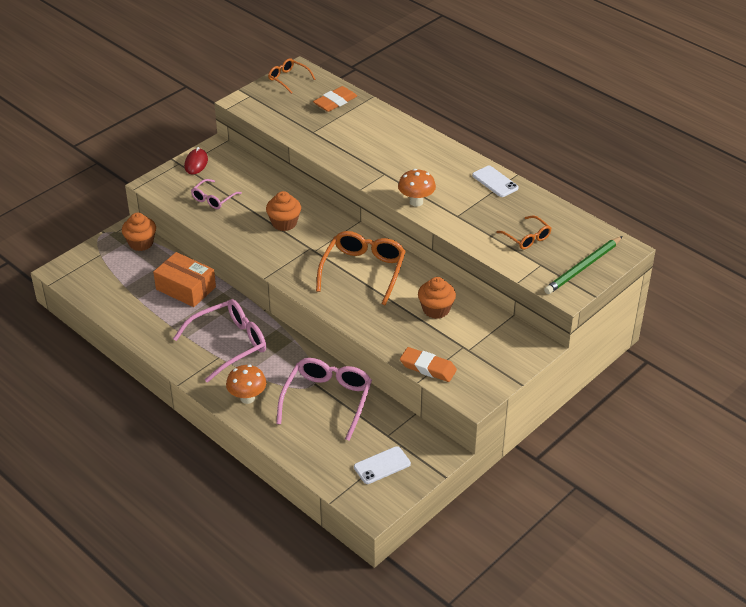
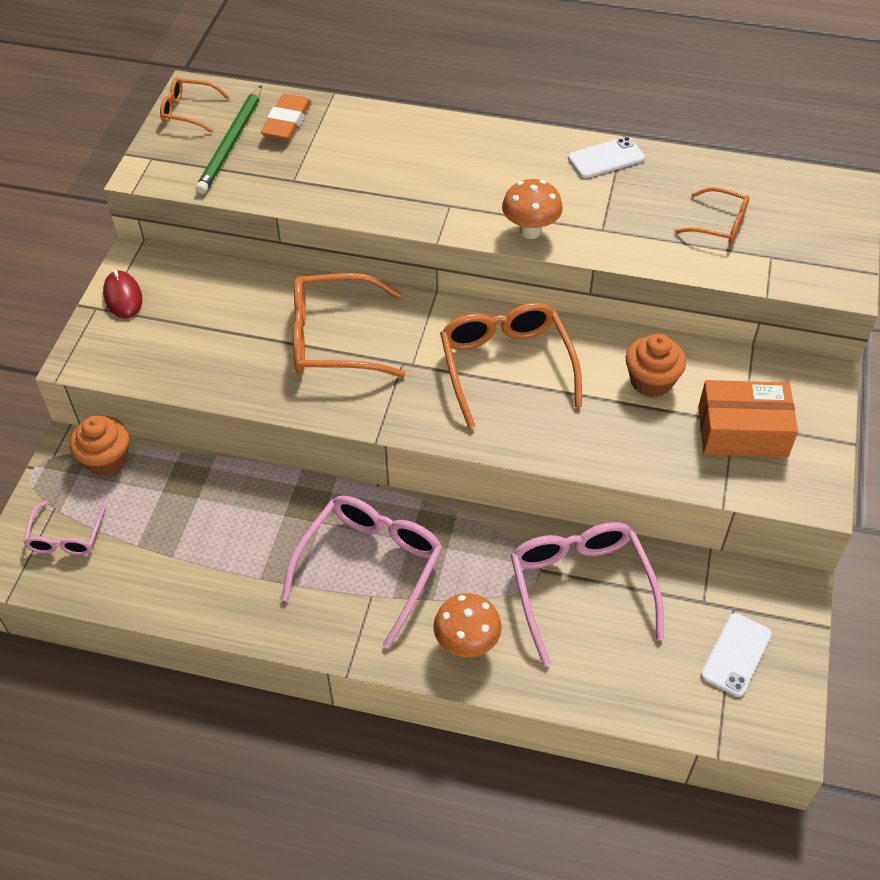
camera: 30 degrees left, 10 degrees up
(186, 288) = (234, 504): orange box -> orange box (742, 431)
(213, 199) = (196, 345): pink glasses -> pink glasses (66, 537)
(284, 223) = (333, 339): orange cupcake -> orange glasses
(428, 367) = (717, 477): orange eraser -> none
(495, 182) = (606, 158): white phone -> white phone turned 45 degrees counterclockwise
(583, 267) = (825, 237): green pencil -> green pencil (231, 143)

